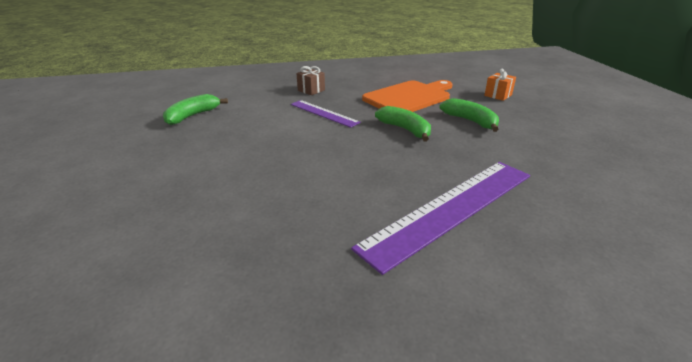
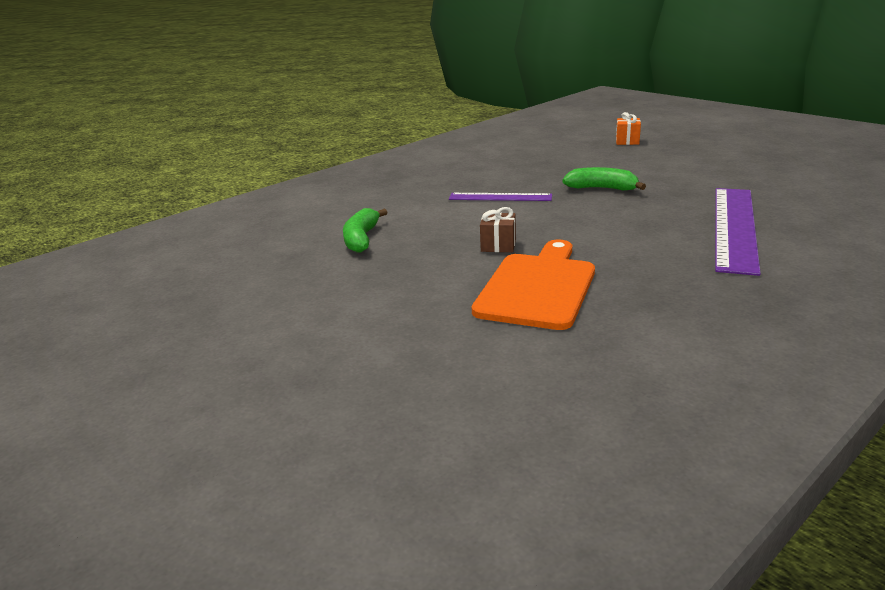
camera: 30 degrees left, 5 degrees down
(311, 90) = (441, 182): brown gift -> brown gift (498, 245)
(409, 97) = (553, 162): orange cutting board -> orange cutting board (538, 287)
(470, 121) = (642, 167): green banana -> none

